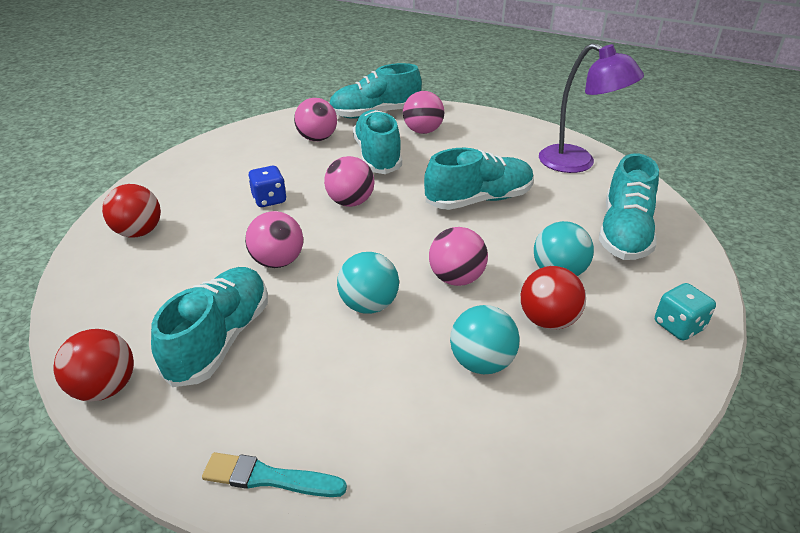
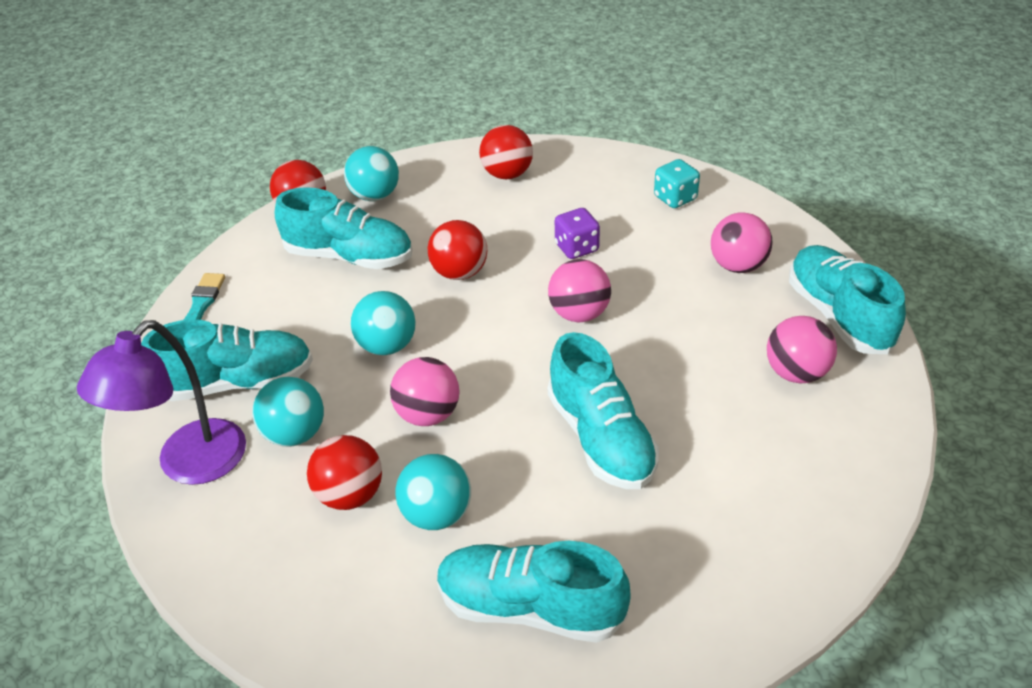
camera: 90 degrees right, 5 degrees up
(116, 323) = (375, 195): none -> turquoise ball
(269, 200) = (576, 248): blue dice -> purple dice
(278, 261) = (459, 273): pink ball -> red ball
(377, 156) = (702, 328): turquoise shoe -> turquoise shoe (237, 382)
(577, 163) = (738, 574): purple lamp -> purple lamp (189, 465)
(678, 326) = (326, 630): turquoise dice -> turquoise dice (675, 198)

